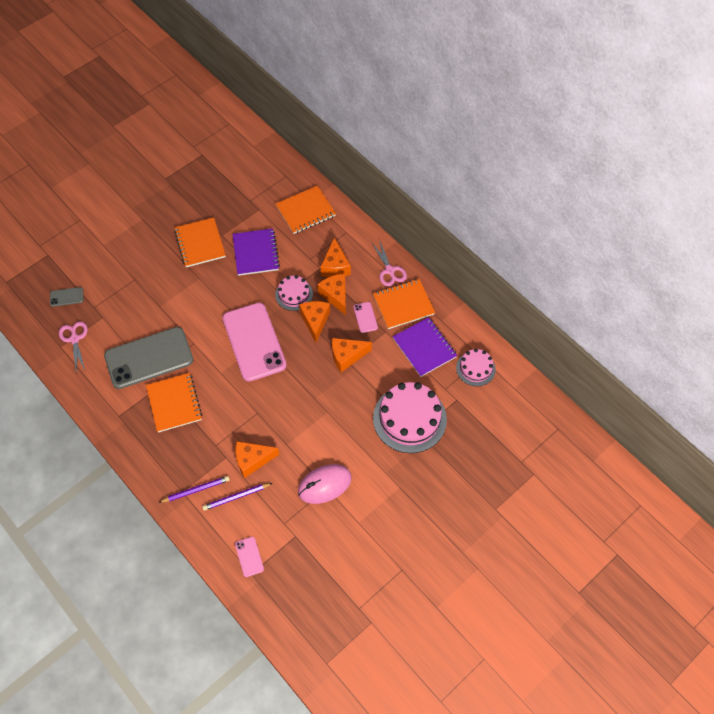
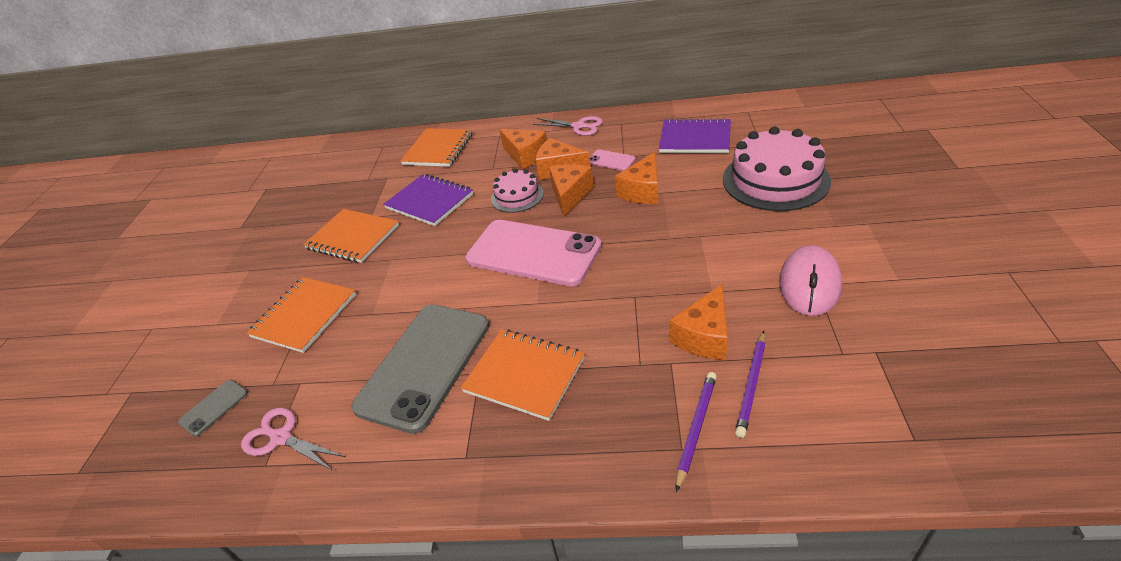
camera: 40 degrees left, 20 degrees down
(249, 556) = (878, 425): pink phone -> none
(315, 321) = (570, 195): orange cheese -> orange cheese turned 60 degrees clockwise
(403, 305) = (628, 133): orange notebook -> orange notebook (304, 316)
(475, 368) = (756, 118): pink cake -> none

